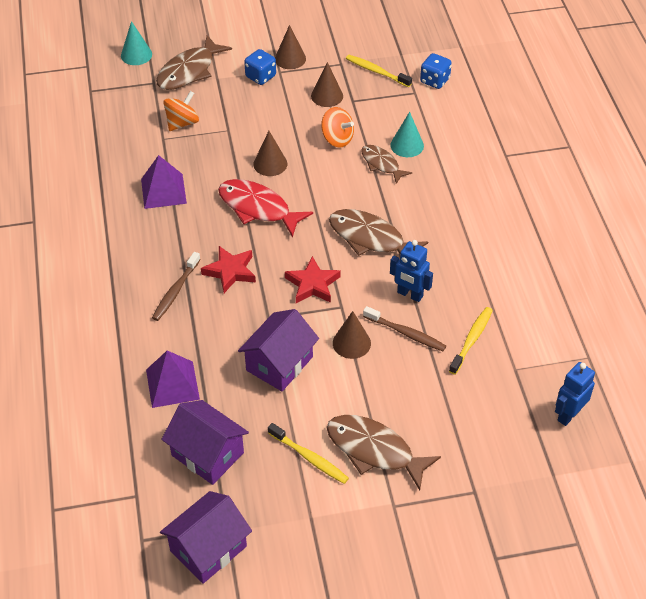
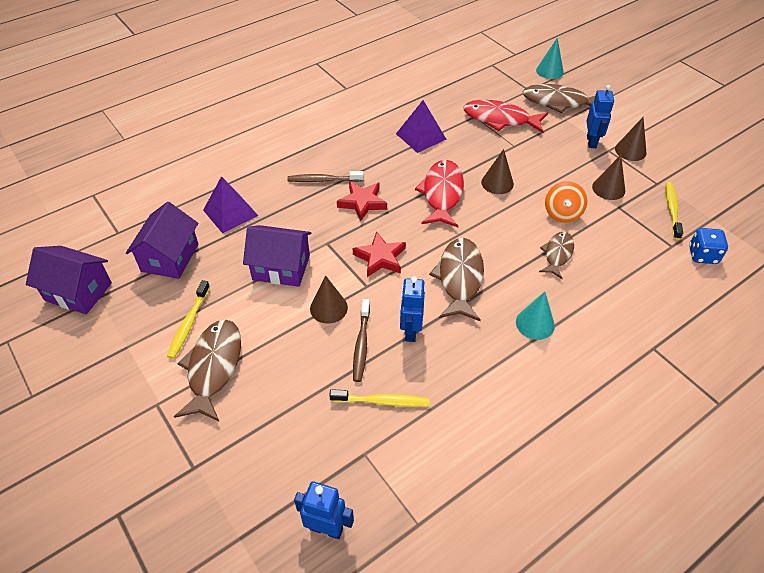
camera: 65 degrees right, 0 degrees up
(182, 123) = (500, 119): orange spinning top -> red fish
(260, 77) = (591, 142): blue dice -> blue robot
(407, 145) = (597, 264): turquoise cone -> turquoise cone (535, 323)

